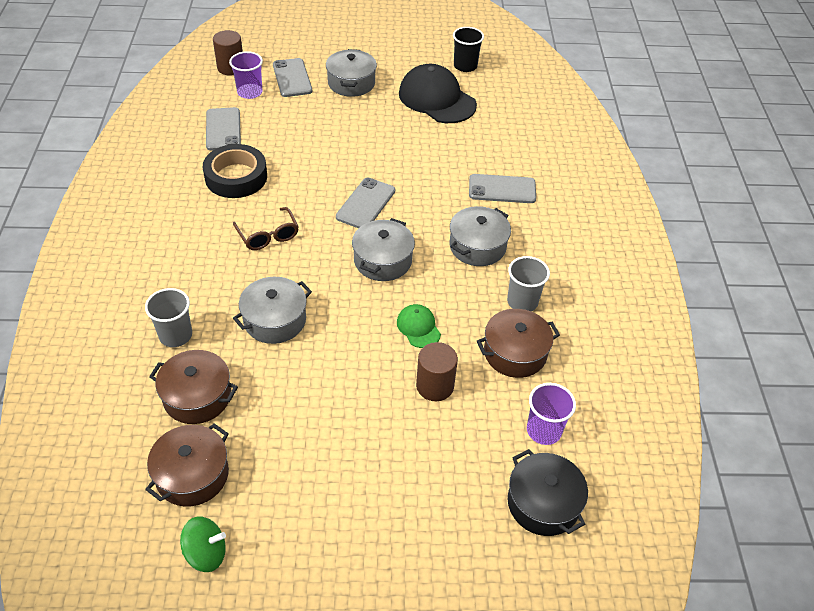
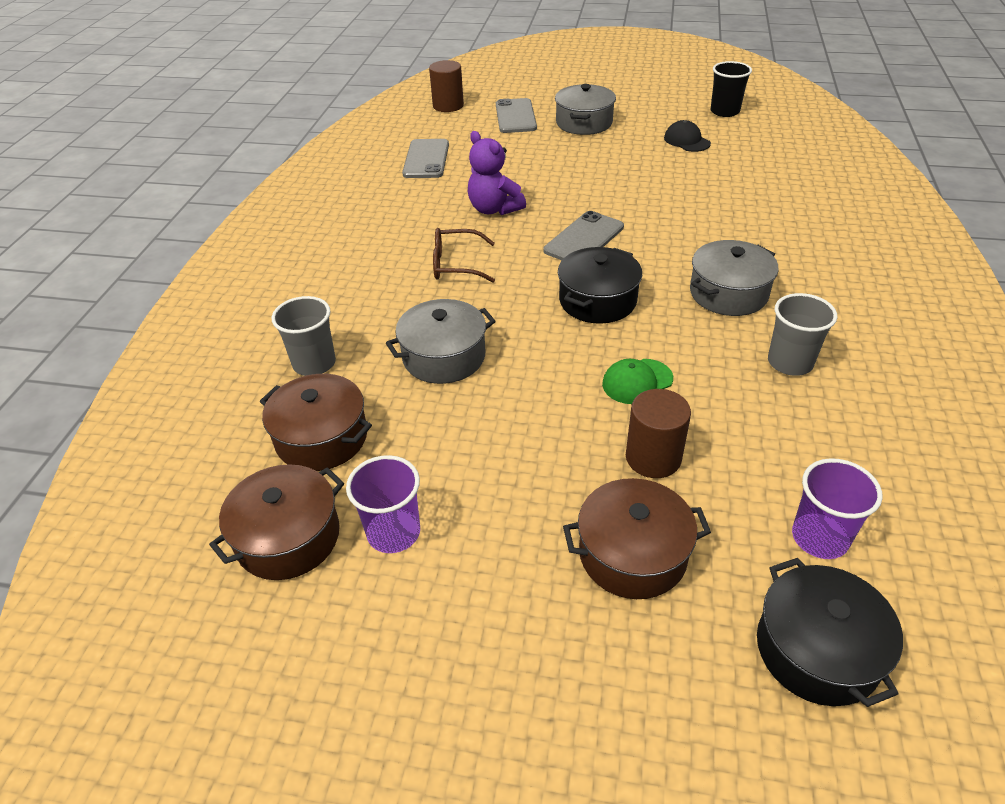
camera: 15 degrees right, 5 degrees down
(206, 553) = (277, 652): green spinning top -> none
(236, 177) = (430, 204): black tape -> none
(250, 92) = (464, 127): purple cup -> purple cup (393, 532)
(268, 236) = (455, 264): brown glasses -> brown glasses turned 105 degrees clockwise
(290, 179) = (494, 209): none -> purple teddy bear
(383, 260) = (597, 300): grey pot -> black pot
(418, 327) = (637, 381): green cap -> green cap turned 105 degrees counterclockwise
(437, 99) = (686, 141): black cap -> black cap, size x0.48
(502, 189) = (766, 233): grey phone -> none
(515, 353) = (776, 426): brown pot -> brown pot (632, 554)

